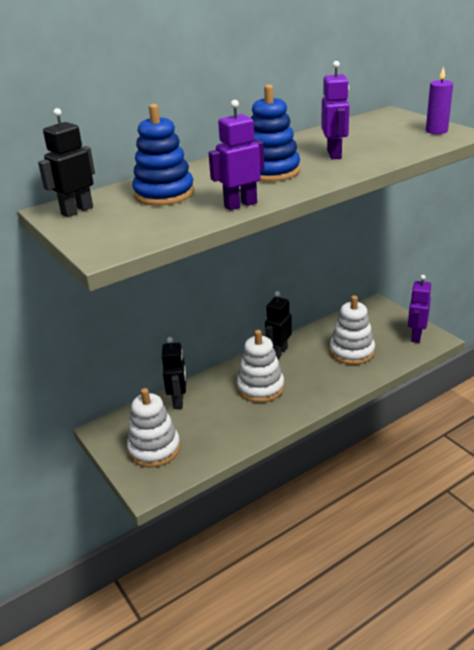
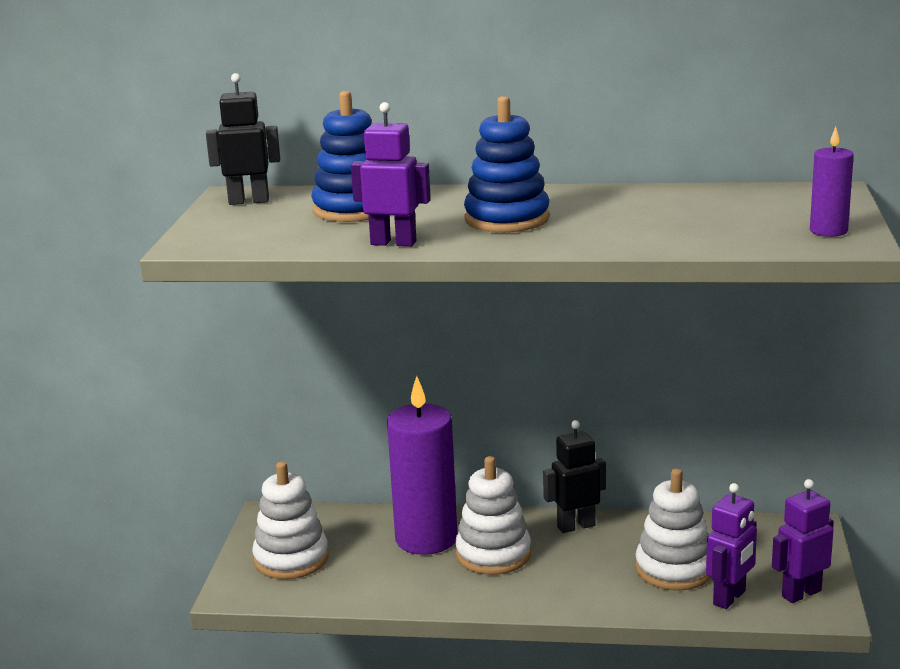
camera: 40 degrees right, 10 degrees down
(178, 401) = (383, 524): black robot -> none
(214, 397) = (426, 539): none -> purple candle
(334, 154) = (622, 221): purple robot -> purple robot (730, 598)

